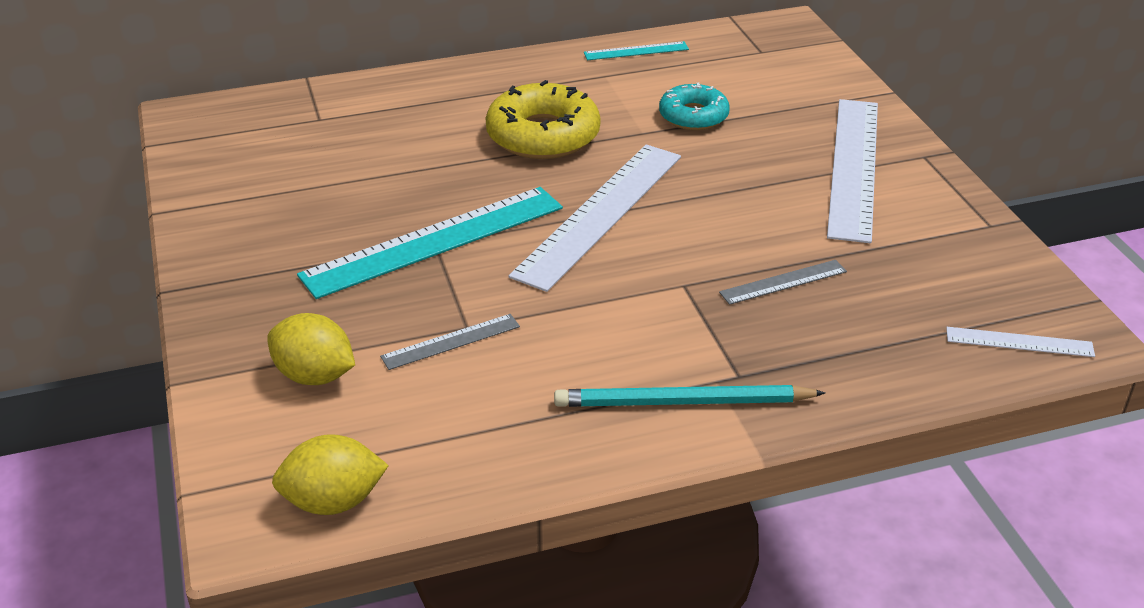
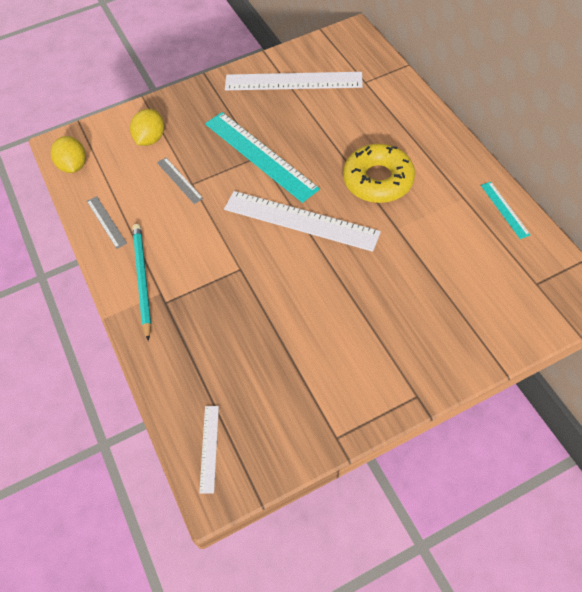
camera: 85 degrees right, 20 degrees up
(693, 116) = (426, 252): turquoise donut -> none
(783, 282) = (250, 317): grey ruler -> grey ruler (106, 222)
(853, 167) = (389, 350): white ruler -> white ruler (293, 81)

